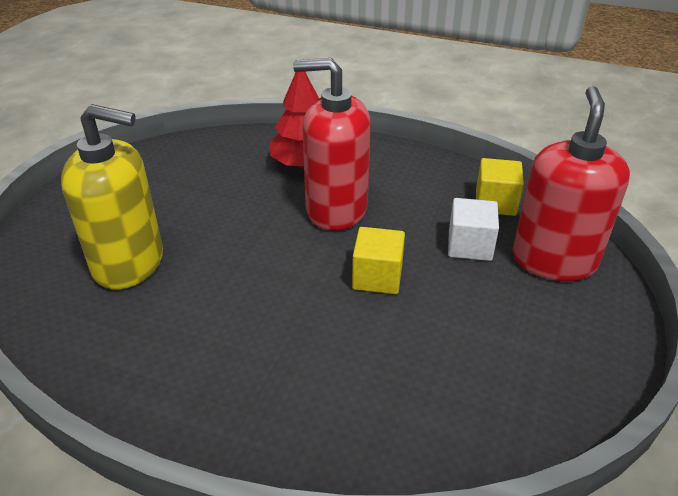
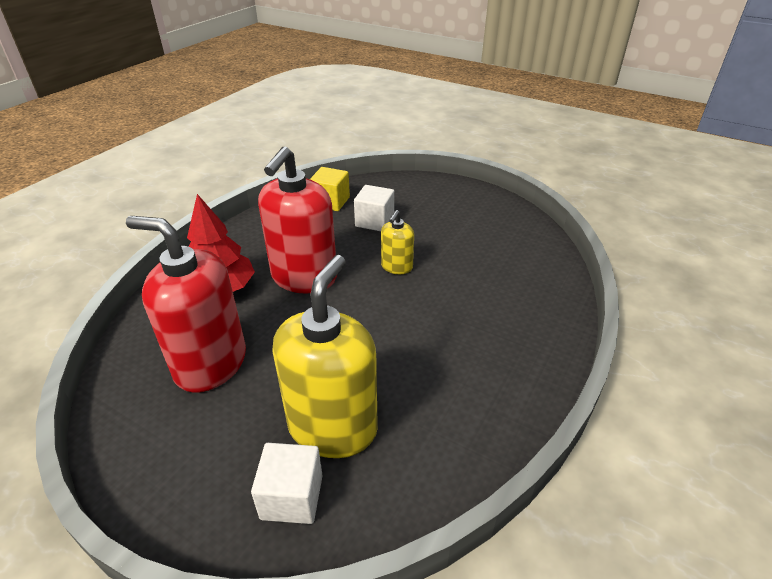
camera: 80 degrees left, 0 degrees up
(62, 252) = (292, 497): none -> white cube
(377, 277) = (396, 267): yellow cube -> yellow soap dispenser
(554, 260) = (399, 194): red soap dispenser -> red soap dispenser (210, 363)

